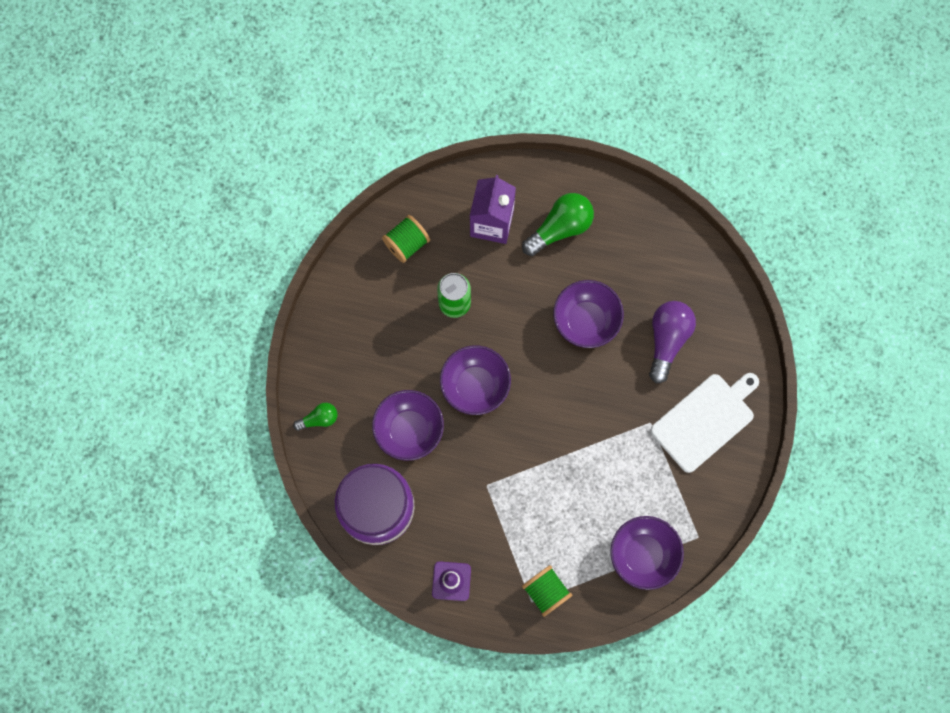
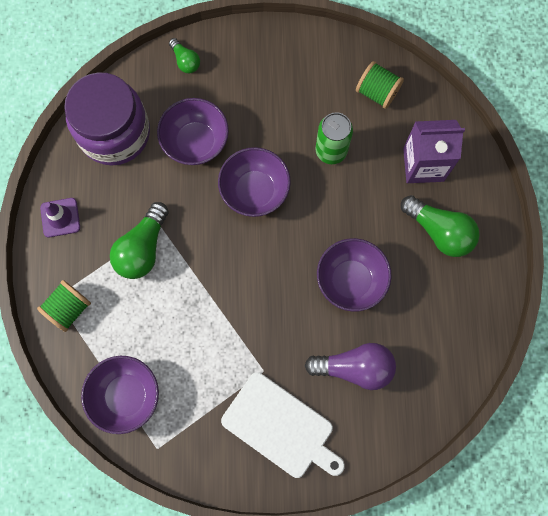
camera: 75 degrees right, 0 degrees up
(504, 506) = (143, 248): none -> green light bulb

